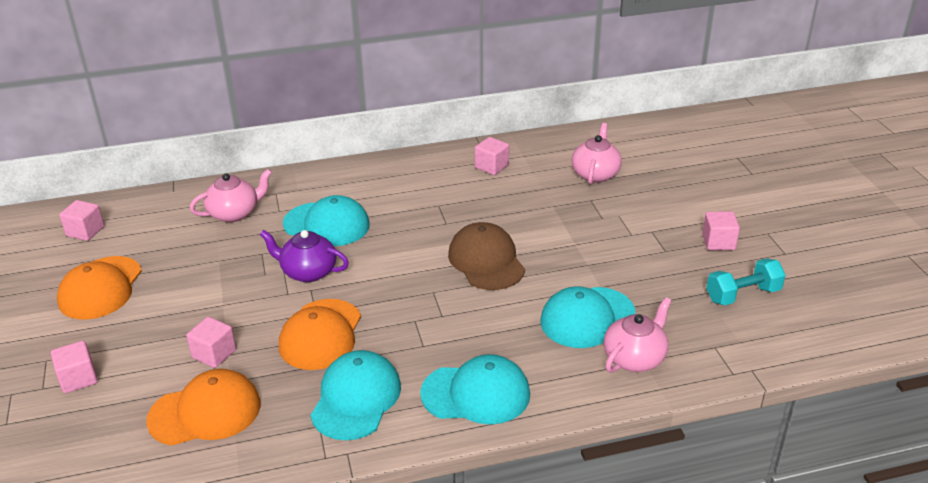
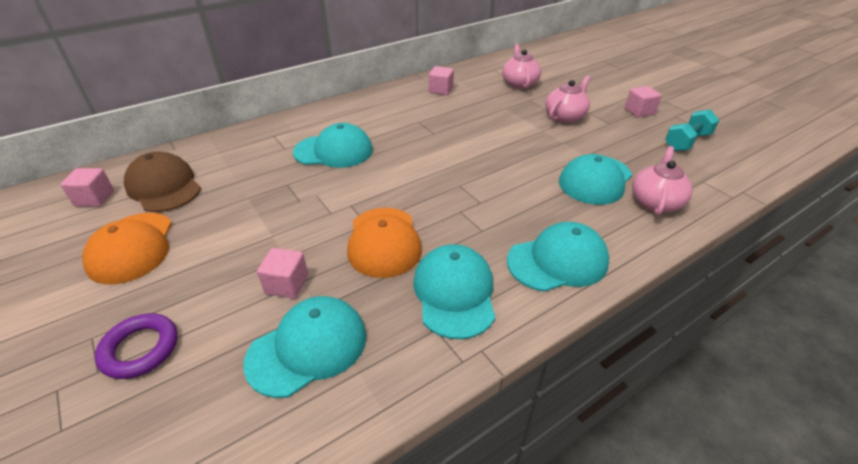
camera: 20 degrees left, 5 degrees up
(78, 379) = (140, 349): pink cube -> purple ring
(205, 412) = (308, 347): orange cap -> turquoise cap
(234, 213) = (243, 157): pink teapot -> pink teapot (565, 116)
(308, 272) = (339, 191): purple teapot -> none
(486, 261) = (485, 154): brown cap -> brown cap (164, 187)

